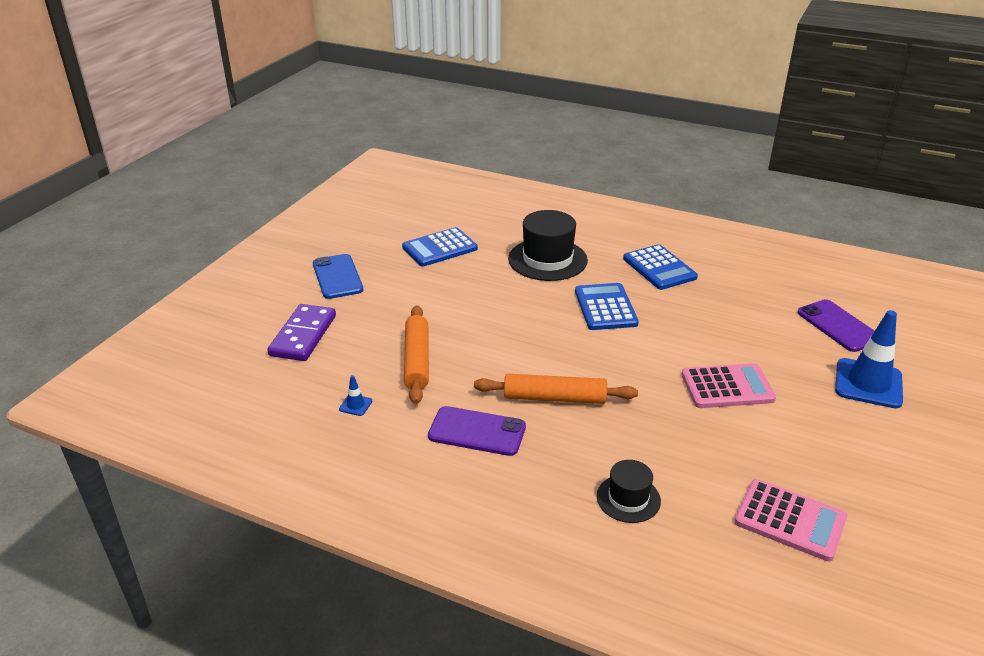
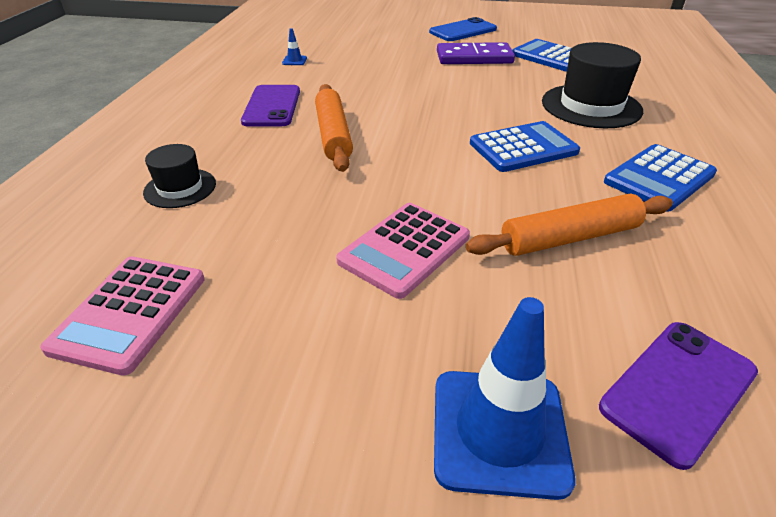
camera: 75 degrees right, 5 degrees up
(303, 335) = (374, 33): purple domino -> purple domino (474, 58)
(416, 360) = (363, 72): orange rolling pin -> orange rolling pin (569, 237)
(727, 387) = (404, 249): pink calculator -> pink calculator turned 60 degrees clockwise

